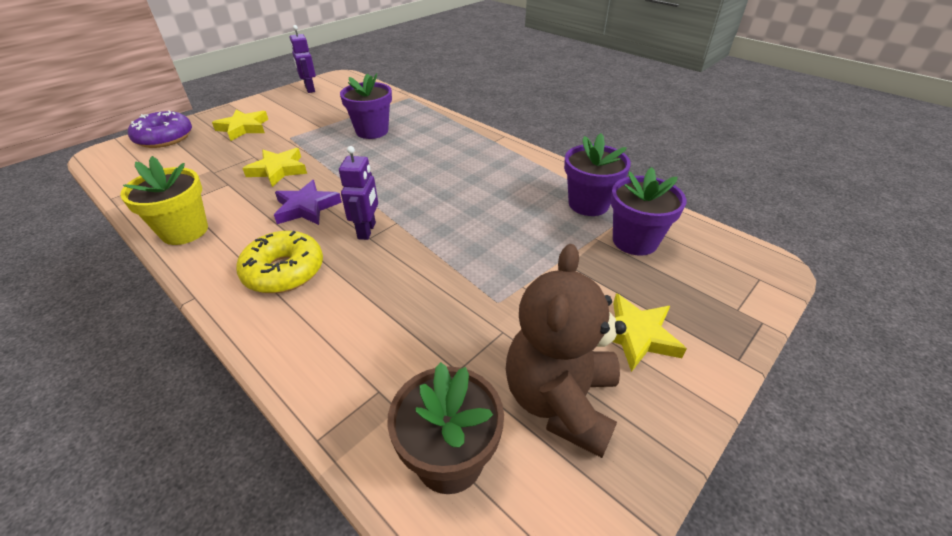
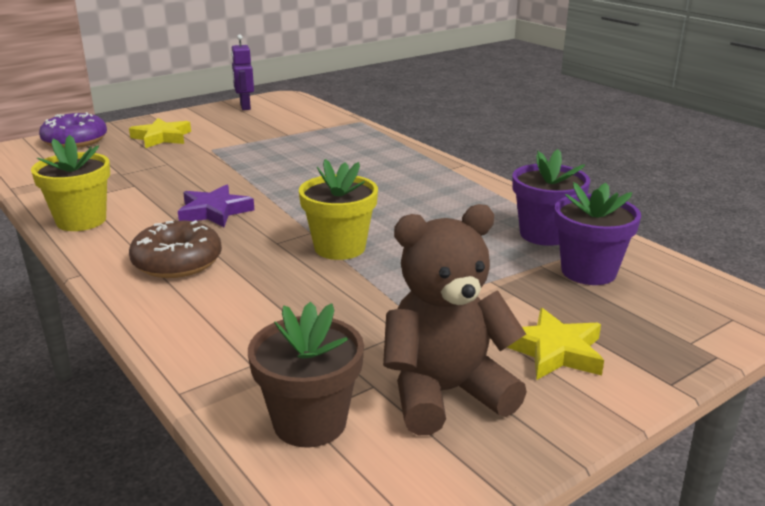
camera: 10 degrees right, 15 degrees down
(278, 170) = (191, 177): yellow star -> none
(284, 271) = (177, 262): yellow donut -> brown donut
(367, 231) = (276, 236): purple robot -> none
(372, 131) = (306, 150): purple flower pot -> none
(425, 237) = (340, 248): none -> yellow flower pot
(560, 401) = (445, 393): brown teddy bear -> brown teddy bear turned 45 degrees clockwise

